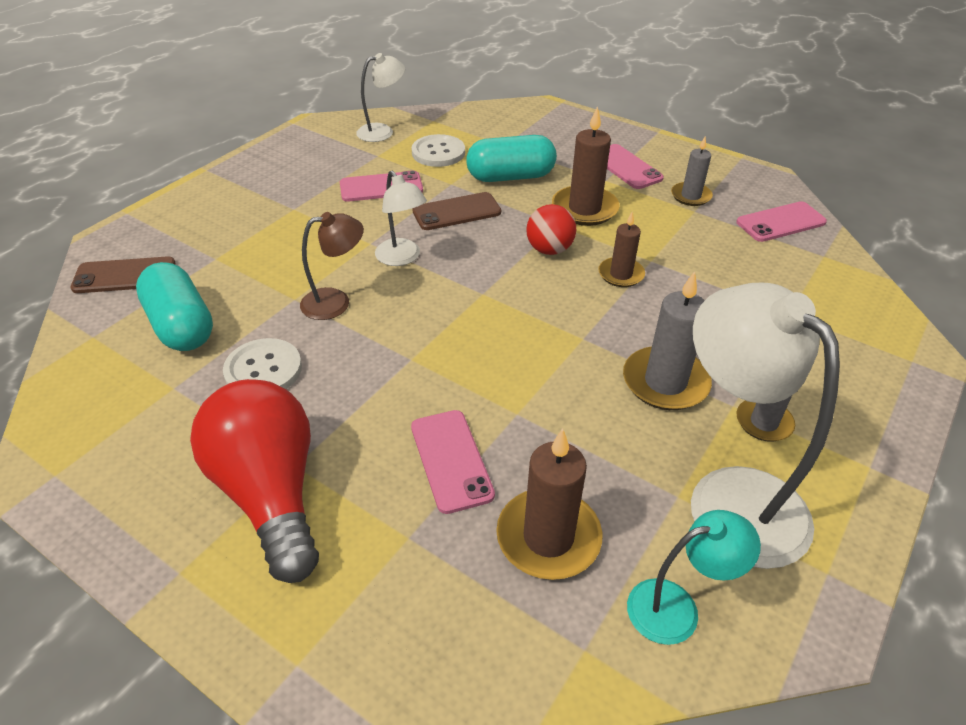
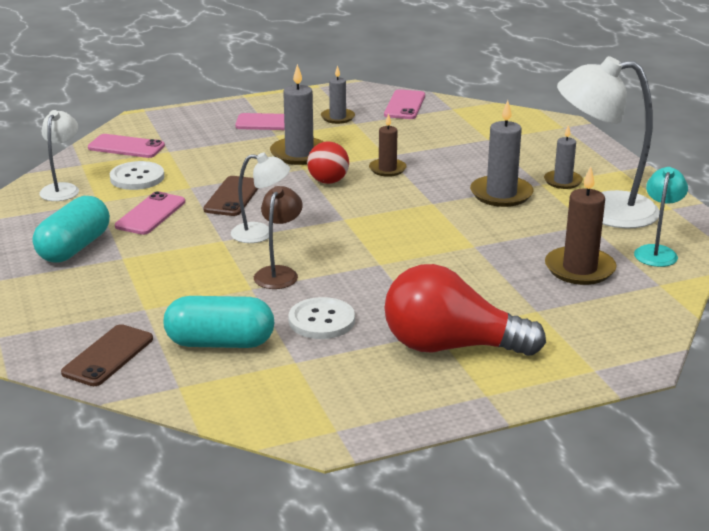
camera: 55 degrees left, 15 degrees down
(451, 460) = (490, 278): pink phone -> pink phone (126, 147)
(510, 177) = (218, 163): turquoise capsule -> turquoise capsule (74, 248)
(584, 209) = (299, 154): brown candle -> grey candle

